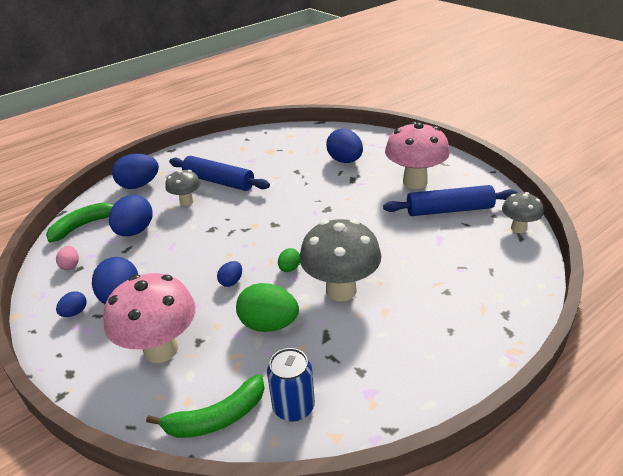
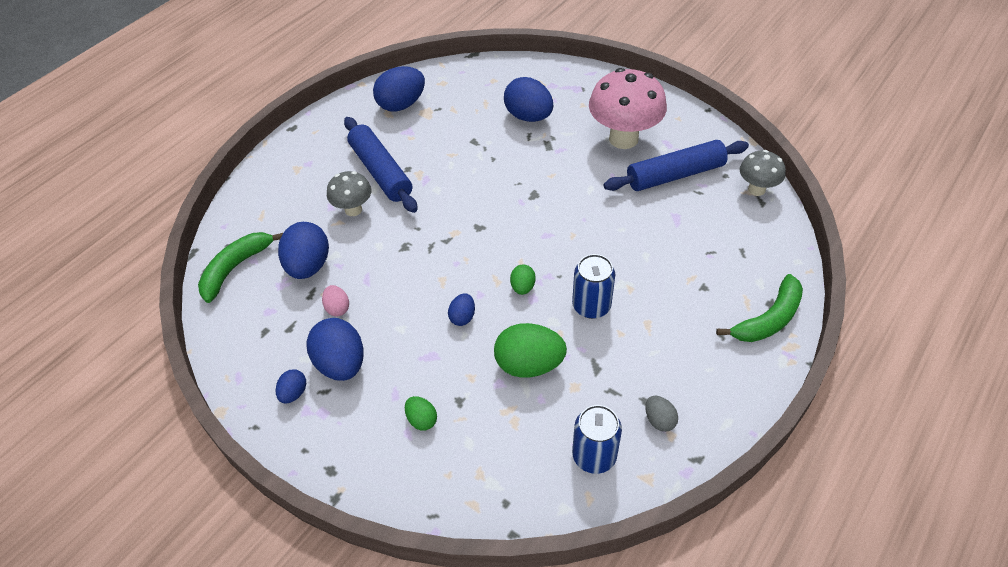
camera: 15 degrees left, 15 degrees up
(70, 265) = (251, 330): pink egg -> pink egg (337, 308)
(139, 185) = (276, 193): blue egg -> blue egg (401, 104)
(161, 350) = (422, 420): pink mushroom -> green egg
(217, 417) = (520, 485): green banana -> green banana (768, 319)
(219, 181) = (381, 171): blue rolling pin -> blue rolling pin turned 45 degrees clockwise
(341, 290) = (591, 306): grey mushroom -> blue can
(366, 389) = (659, 420): none -> grey egg

